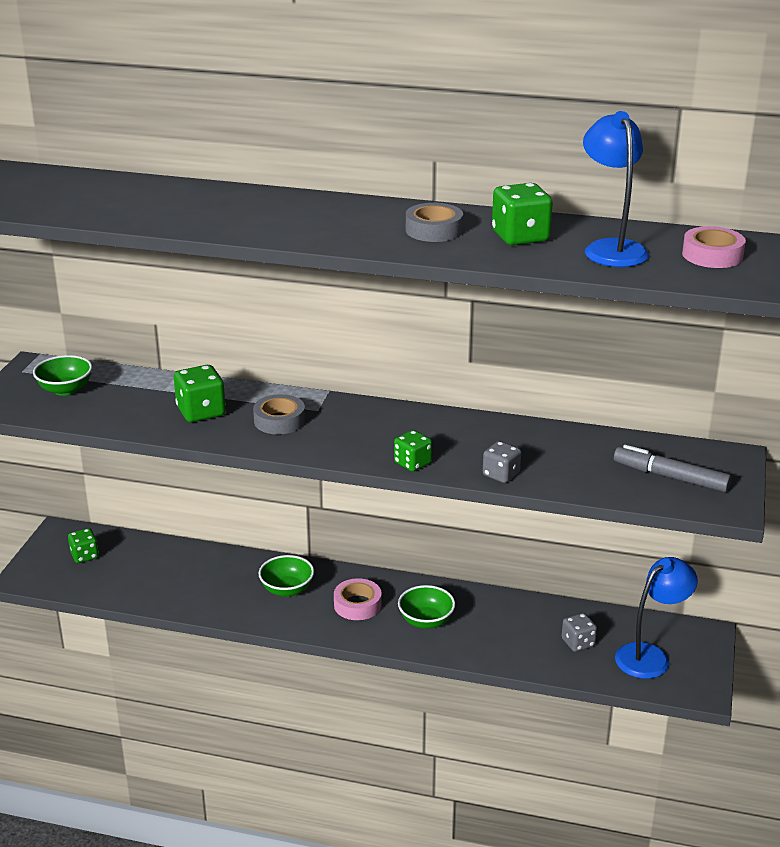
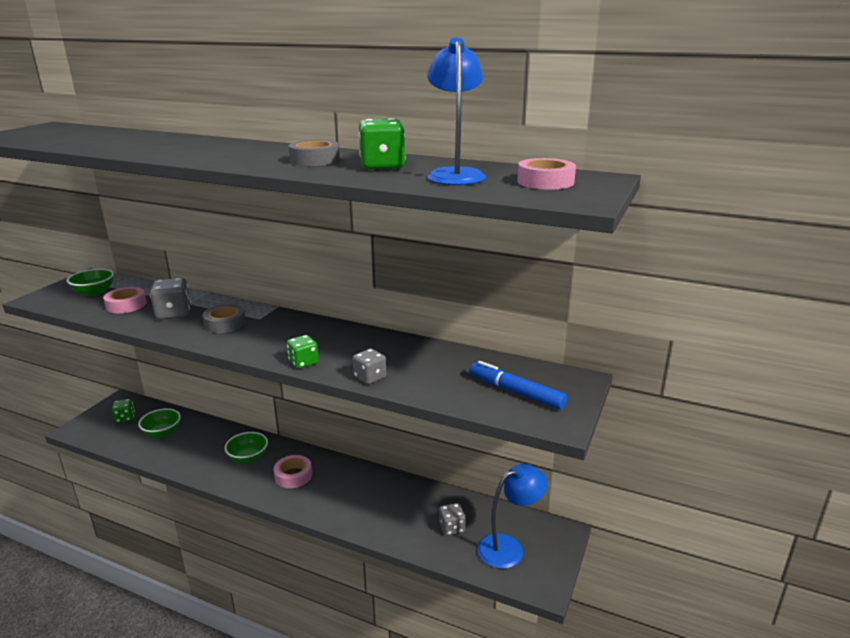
camera: 10 degrees right, 5 degrees down
(126, 405) = (126, 305): none -> pink tape
(201, 412) = (173, 313): green dice -> grey dice
(426, 621) = (338, 495): green bowl -> green bowl (162, 433)
(670, 477) = (516, 392): grey marker -> blue marker

